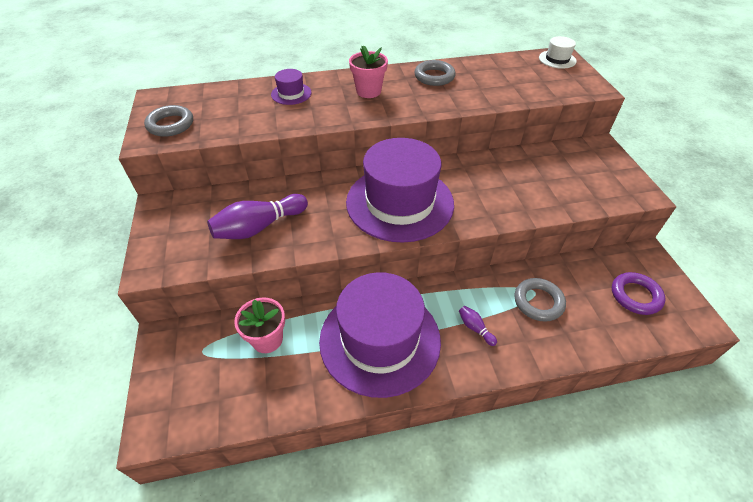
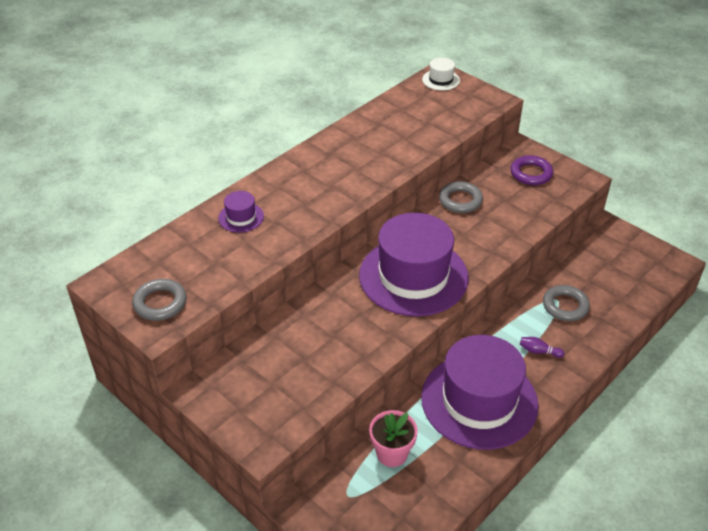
camera: 35 degrees left, 5 degrees down
(259, 227) = (317, 359): purple bowling pin -> none
(368, 91) = (311, 183): pink flower pot -> none
(434, 77) = (354, 142): grey ring -> grey ring (460, 200)
(635, 296) = (624, 265): purple ring -> purple ring (531, 173)

